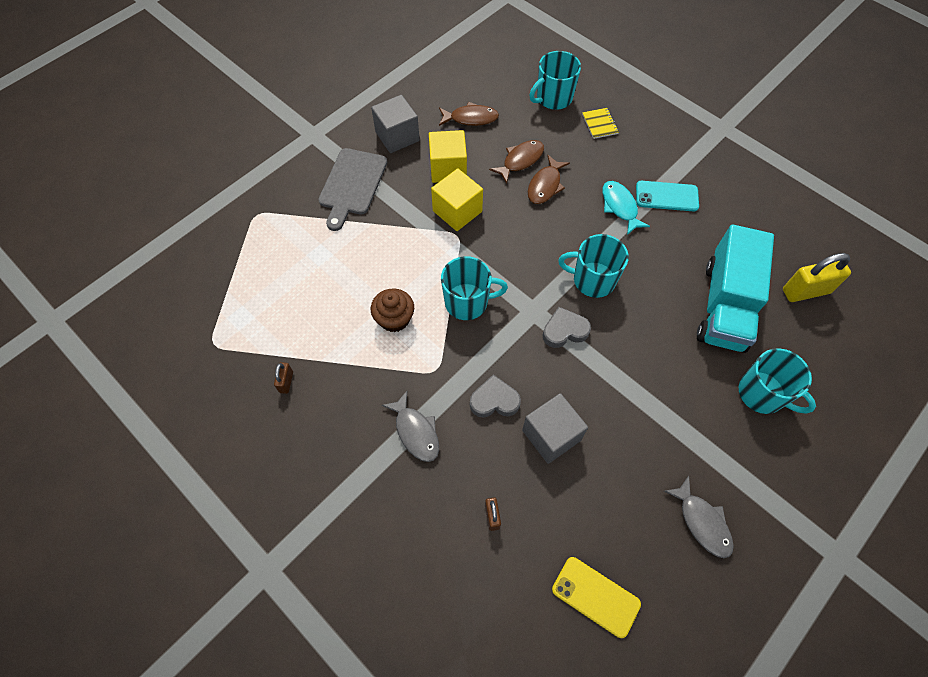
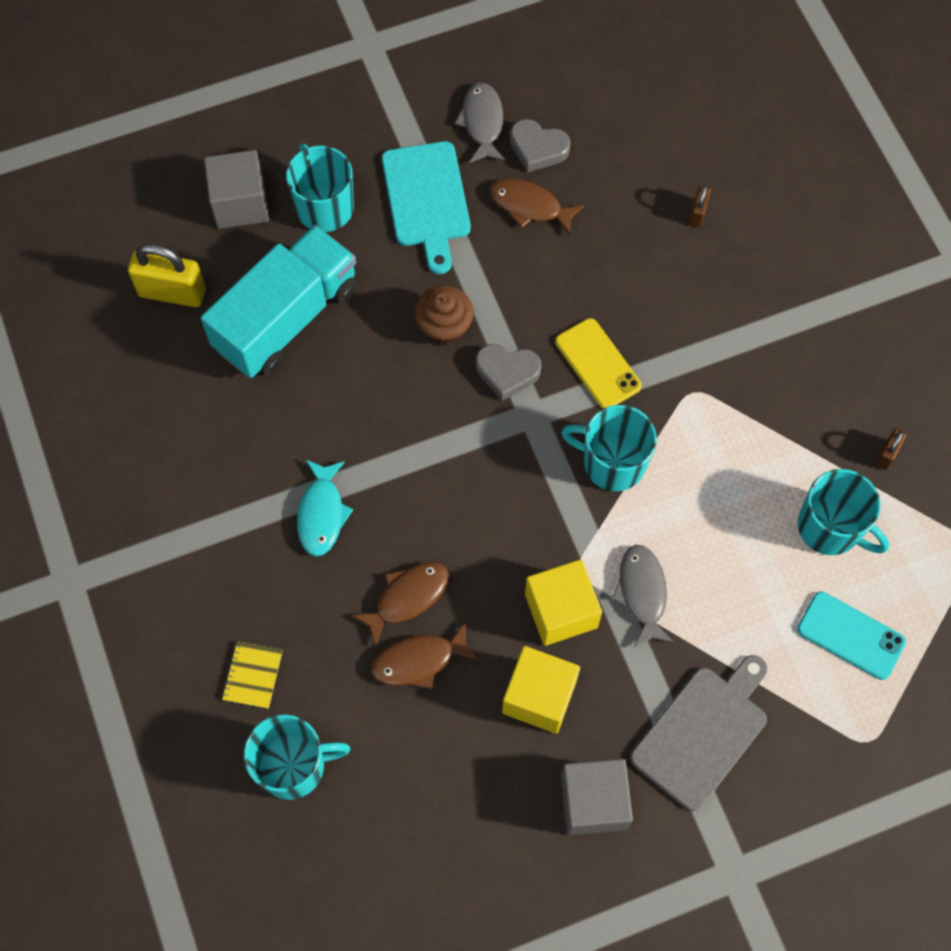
camera: 155 degrees left, 5 degrees up
(394, 319) = (719, 481): brown cupcake -> brown cupcake (444, 327)
(416, 432) = (746, 330): grey fish -> grey fish (642, 593)
(471, 118) = (454, 785): brown fish -> brown fish (529, 206)
(494, 400) = (638, 326): grey heart -> grey heart (538, 148)
(551, 435) = (591, 263): grey cube -> grey cube (240, 203)
(592, 280) = (430, 422): turquoise mug -> turquoise mug (830, 527)
(595, 596) = (628, 108): yellow phone -> yellow phone (597, 364)
(666, 196) = (244, 500): turquoise phone -> turquoise phone (850, 635)
(697, 432) = (426, 200): none -> turquoise cutting board

